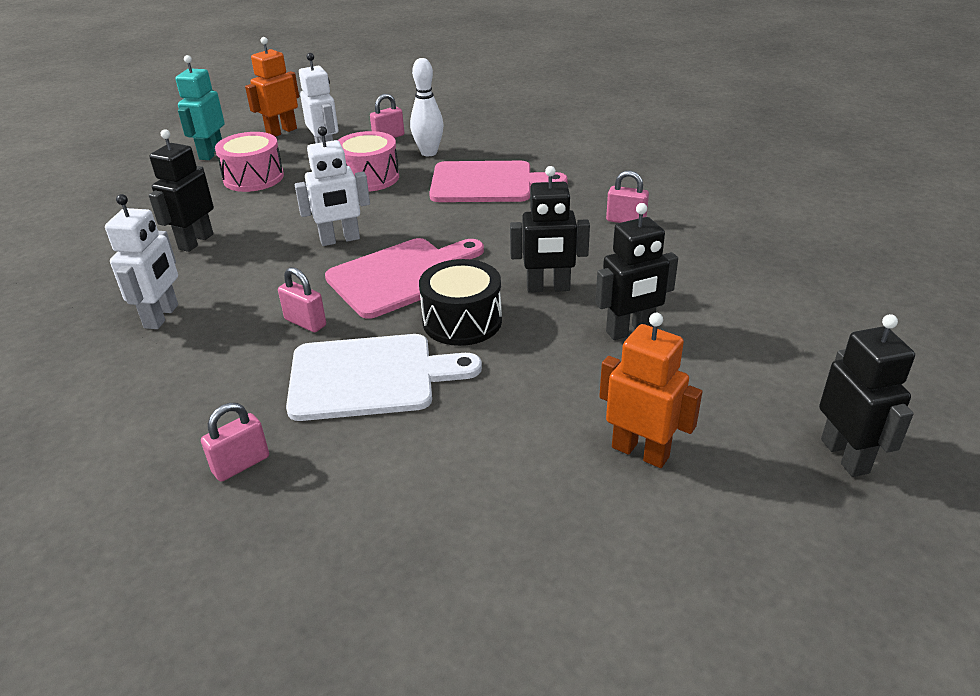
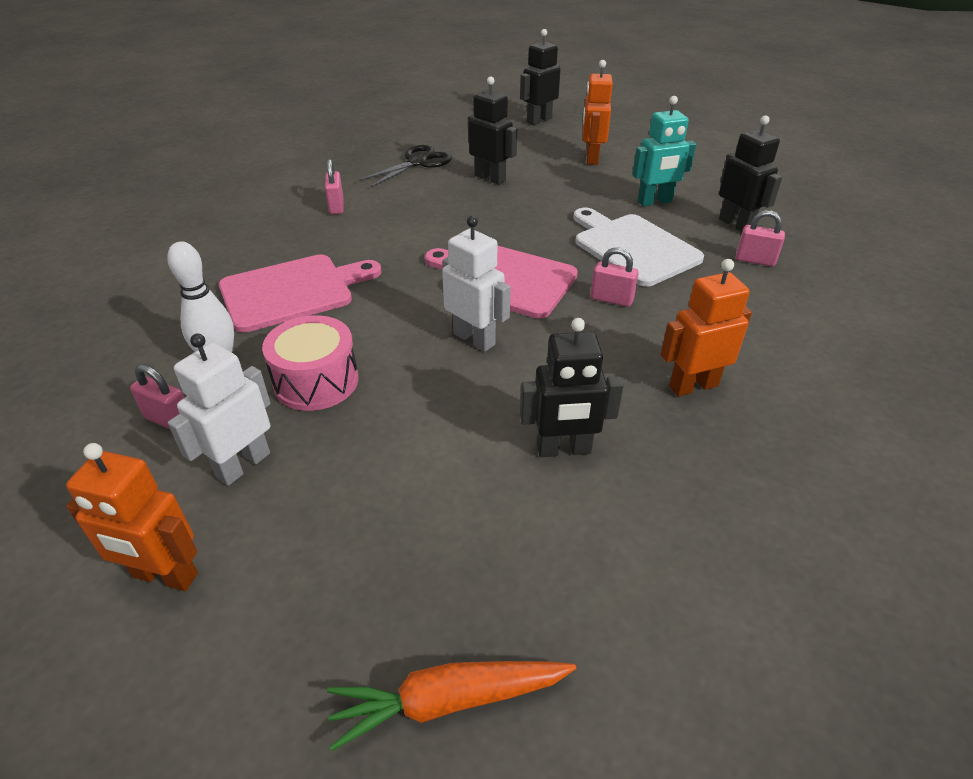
camera: 120 degrees left, 5 degrees up
(130, 176) = (448, 701): none -> orange carrot
(162, 316) = (693, 386): white robot -> orange robot
(211, 153) = (296, 629): turquoise robot -> turquoise robot (655, 202)
(253, 178) = (368, 500): pink drum -> none
(305, 322) = (611, 299): pink padlock -> pink padlock turned 75 degrees counterclockwise
(462, 321) = (538, 234): black drum -> none
(487, 183) = (292, 291): pink cutting board -> pink cutting board turned 90 degrees clockwise
(548, 288) = (465, 214): black robot -> black robot (736, 225)
(714, 289) = (417, 162): none -> black scissors

